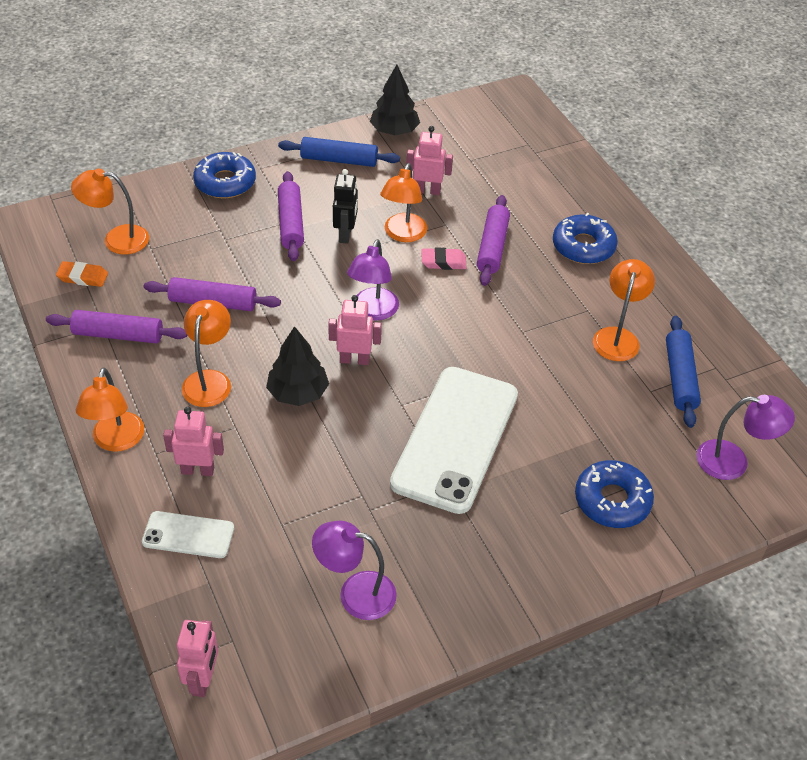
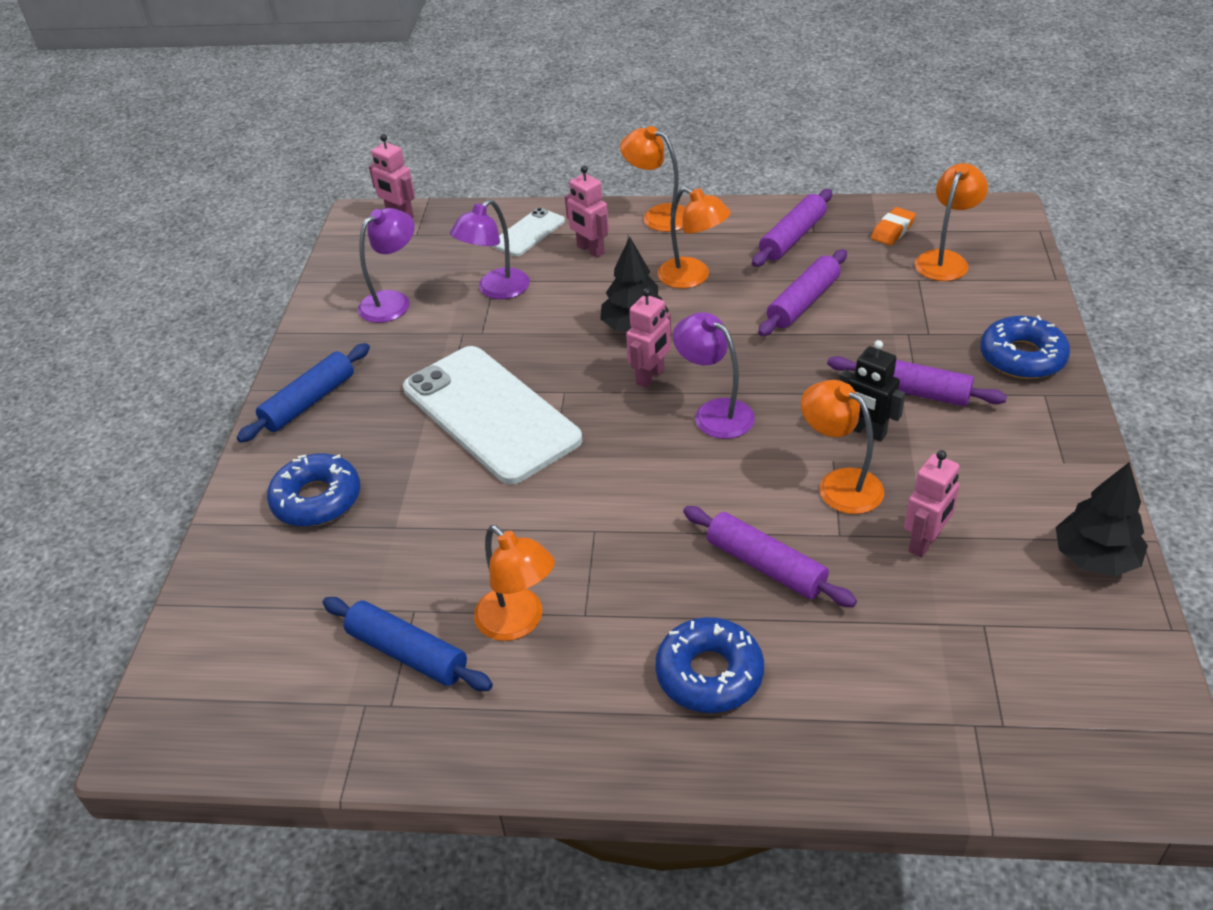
camera: 125 degrees right, 5 degrees down
(198, 470) = (590, 250): pink robot -> pink robot turned 105 degrees clockwise
(339, 160) = (1036, 473): blue rolling pin -> blue rolling pin (309, 402)
(443, 262) = (764, 504): pink eraser -> none
(733, 462) = (258, 633): purple lamp -> purple lamp (496, 290)

